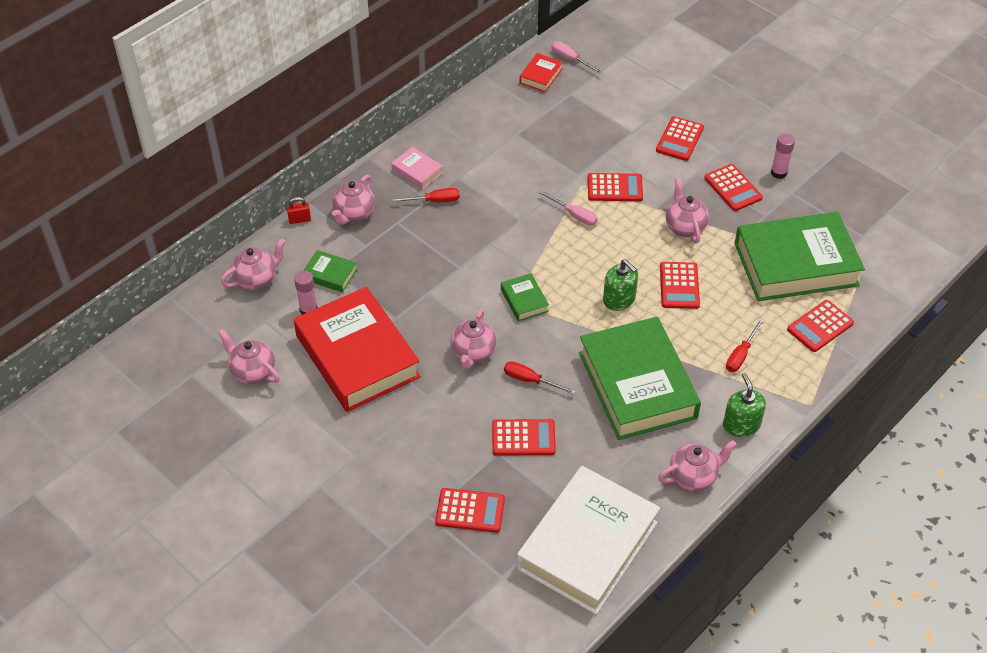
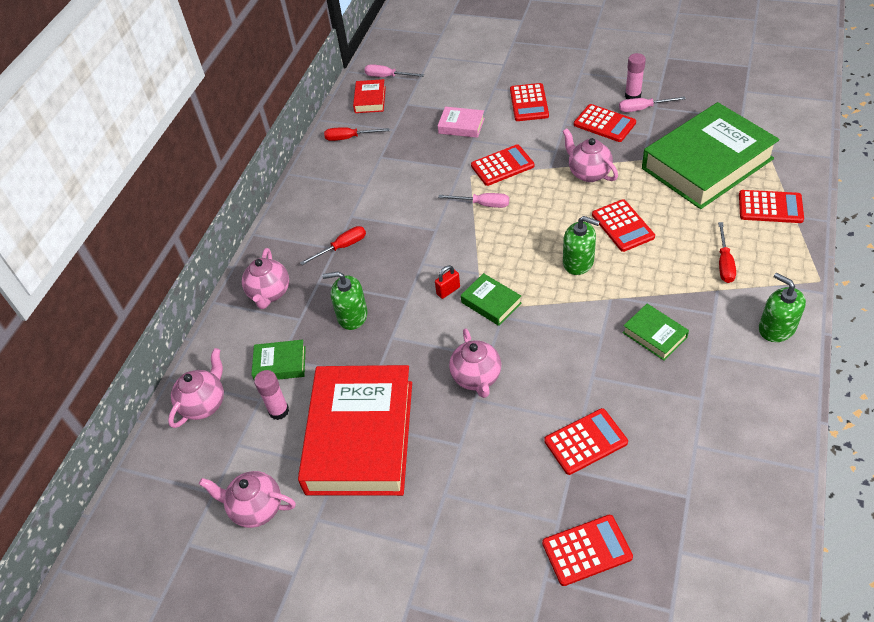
camera: 20 degrees left, 0 degrees up
(299, 219) = (216, 322): red padlock -> red padlock (448, 290)
(357, 356) = (360, 436): red book -> red book turned 60 degrees clockwise
(408, 261) = (352, 315): none -> green soap dispenser
(417, 171) = (308, 227): pink book -> pink book (461, 126)
(530, 380) = (551, 378): red screwdriver -> red screwdriver (349, 138)
(587, 545) = (730, 527): white book -> none
(637, 385) = (654, 335): green book -> green book, size x0.42
(693, 477) = (774, 401): pink teapot -> none
(778, 189) = (643, 108): none -> pink screwdriver
(820, 326) = (770, 207): red calculator -> red calculator turned 105 degrees counterclockwise

